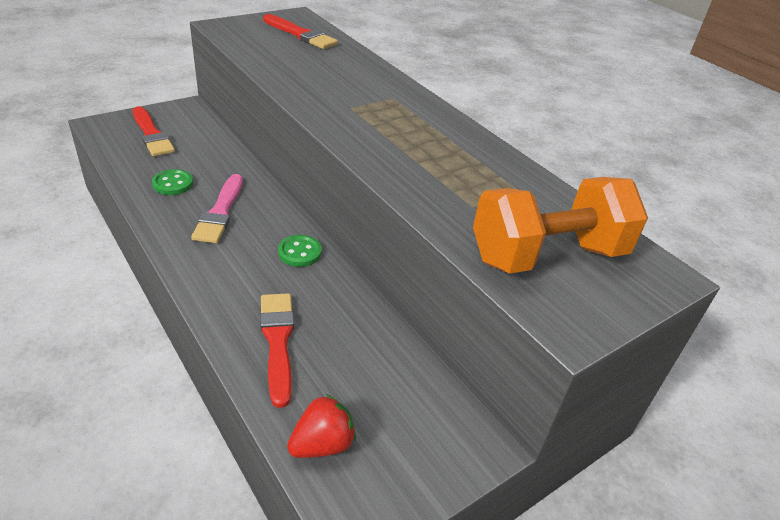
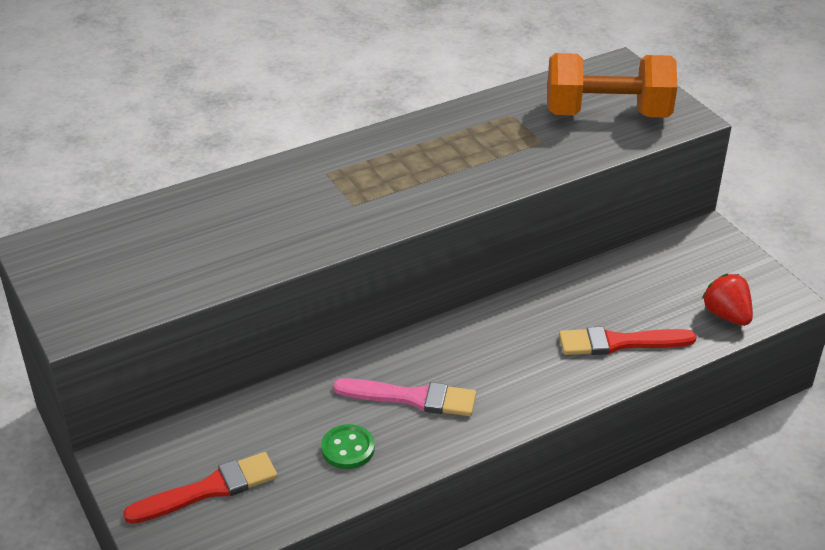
camera: 80 degrees left, 0 degrees up
(300, 252) = (485, 329): green button -> none
(301, 34) = (120, 243): red brush -> none
(547, 255) = (607, 114): orange dumbbell -> orange dumbbell turned 75 degrees counterclockwise

